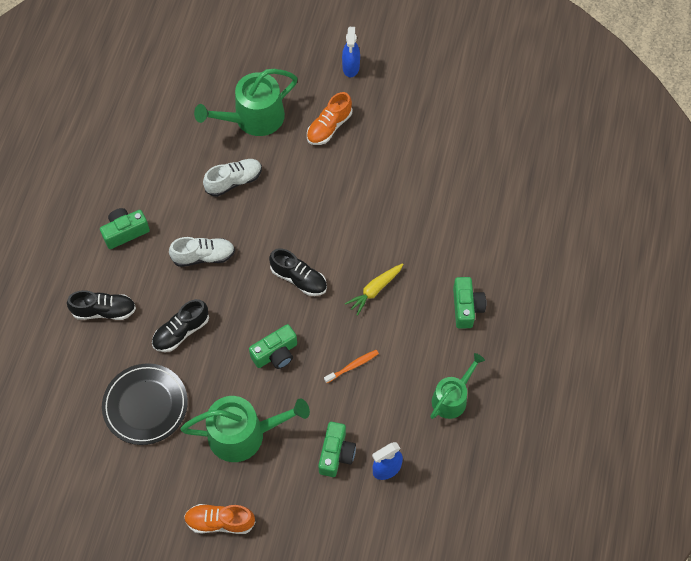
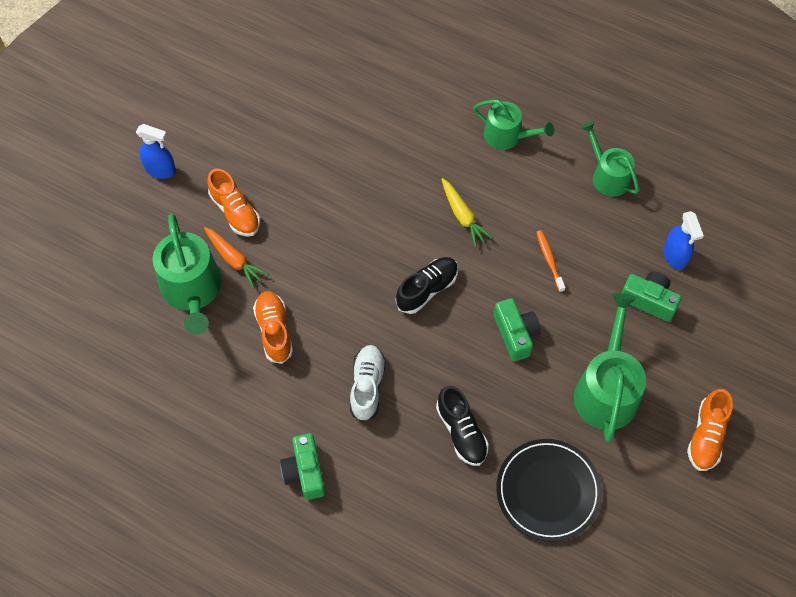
camera: 75 degrees left, 0 degrees up
(104, 311) = (409, 517): black shoe -> none
(234, 181) = (274, 331): white shoe -> orange shoe
(287, 138) = (234, 260): none -> orange carrot
(466, 307) = (507, 136): green camera -> green watering can

